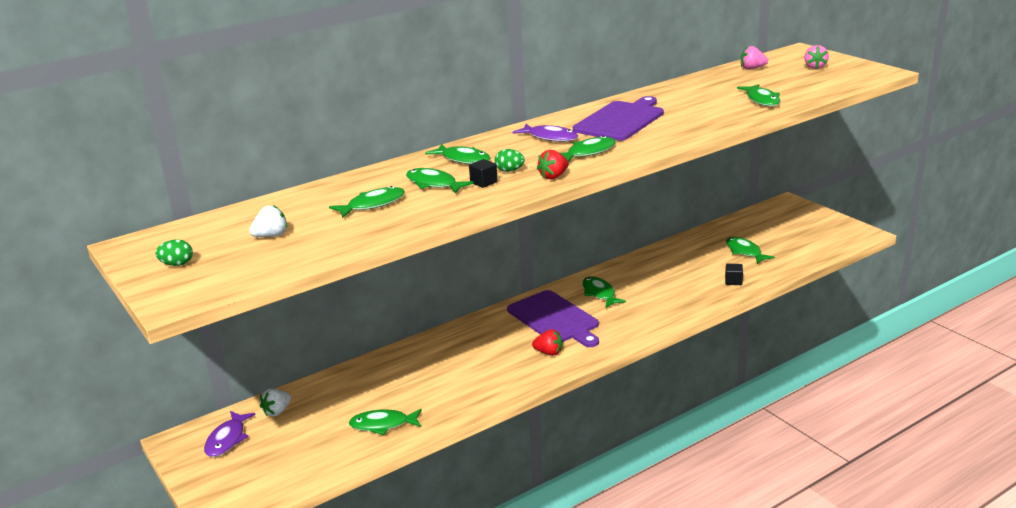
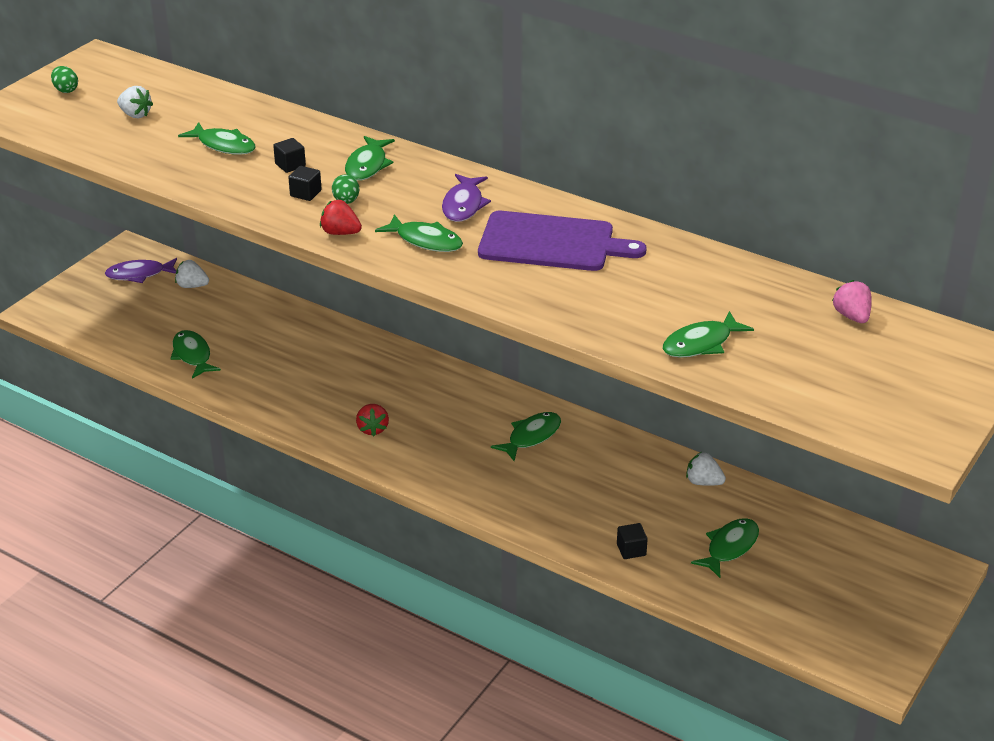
camera: 65 degrees right, 10 degrees up
(434, 184) = (290, 165): green fish -> black cube
(554, 319) = (450, 415): purple cutting board -> none
(680, 248) = (703, 482): none -> white strawberry
(815, 67) = (902, 376): pink strawberry -> none

